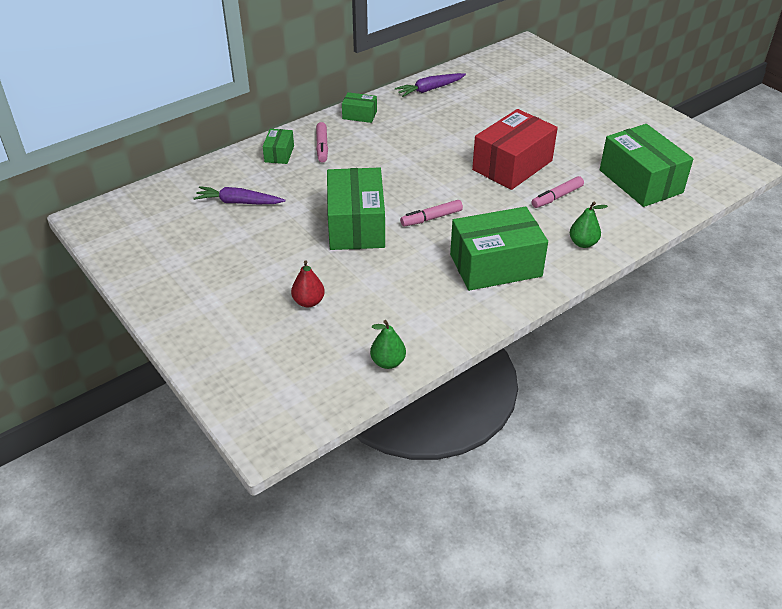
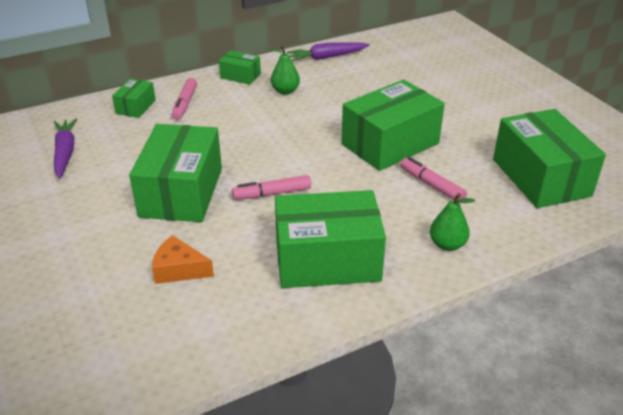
camera: 10 degrees right, 5 degrees down
(238, 202) = (65, 153): purple carrot -> purple carrot turned 60 degrees clockwise
(308, 302) = (81, 278): red pear -> none
(383, 286) = (179, 269): none -> orange cheese
(388, 362) = (139, 372): green pear -> green pear (285, 91)
(512, 165) = (390, 143): red box -> green box
(557, 197) = (431, 185): pink marker -> pink marker turned 75 degrees clockwise

